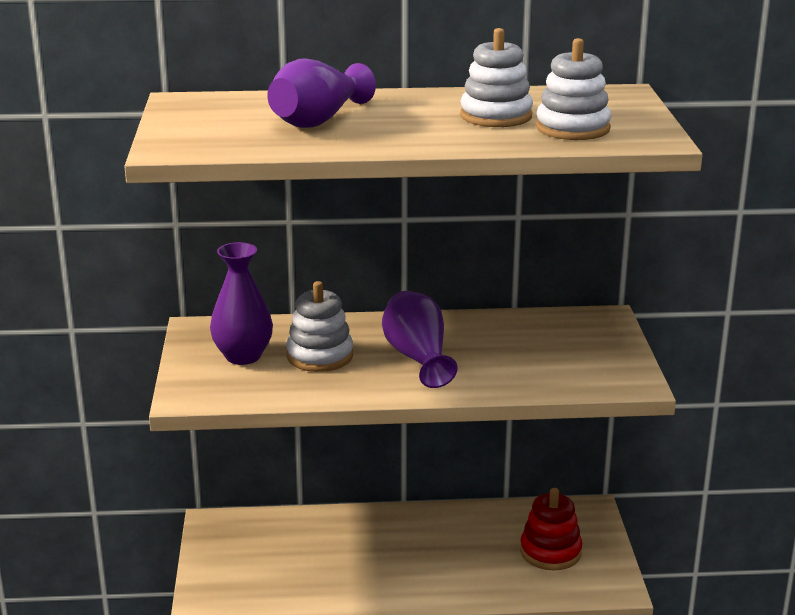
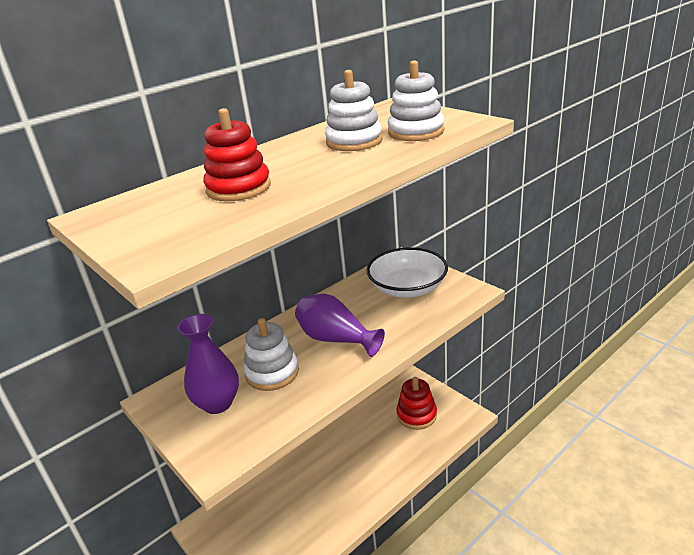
camera: 35 degrees left, 5 degrees up
(318, 120) = (238, 188): purple vase -> red stacking toy
(565, 347) = (407, 288): none -> white bowl

